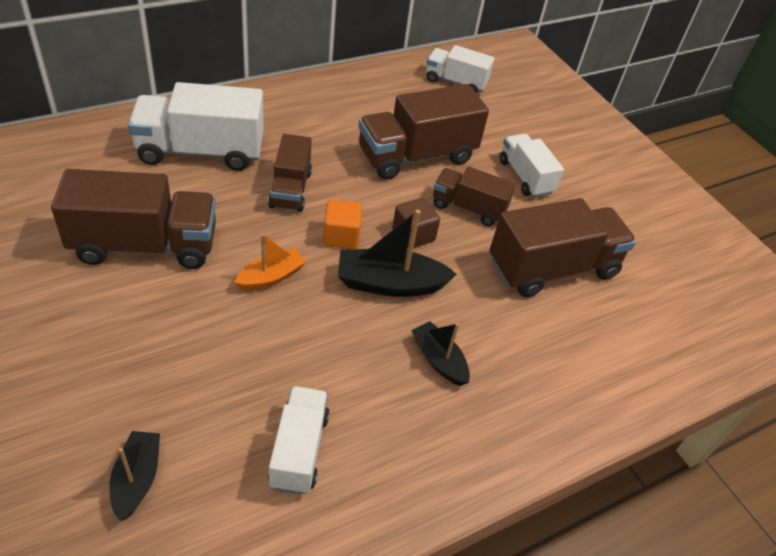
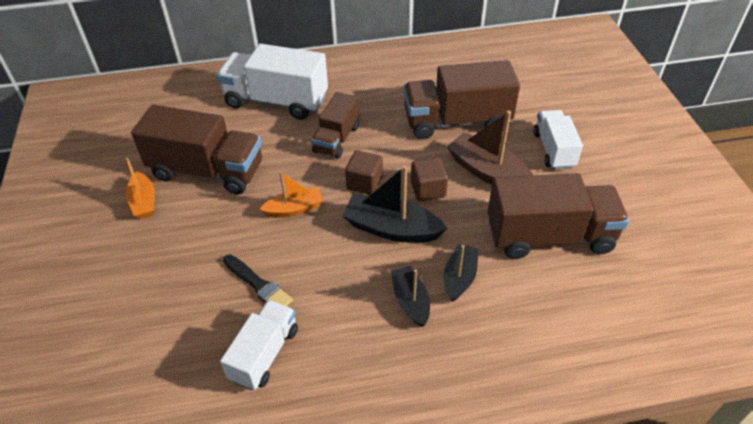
camera: 25 degrees right, 0 degrees up
(75, 294) = (144, 202): none -> orange boat
(137, 479) = (136, 350): black boat -> black boat (459, 277)
(261, 371) = (258, 285): none -> black brush
(341, 236) = (364, 183): orange cube -> brown cube
(455, 82) = (518, 59): white truck -> none
(468, 208) = (488, 172): brown truck -> brown boat

